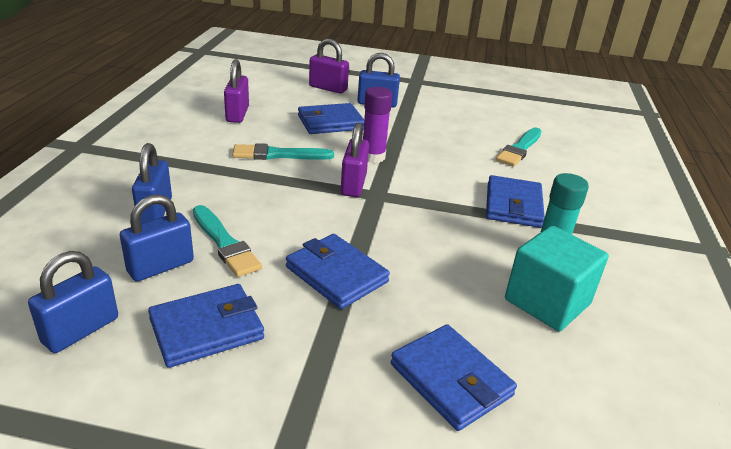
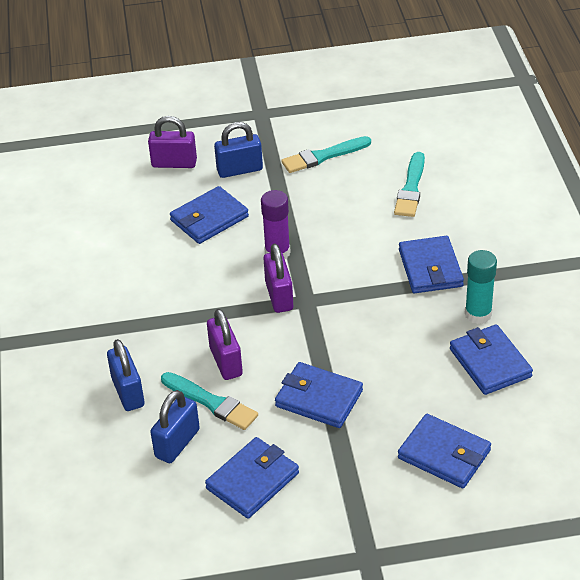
camera: 15 degrees left, 10 degrees up
(81, 330) = (164, 516): blue padlock -> none
(237, 114) = (108, 242): purple padlock -> purple padlock (226, 361)
(278, 155) = (187, 284): turquoise brush -> turquoise brush (323, 156)
(547, 302) = (490, 363): turquoise cube -> blue wallet

